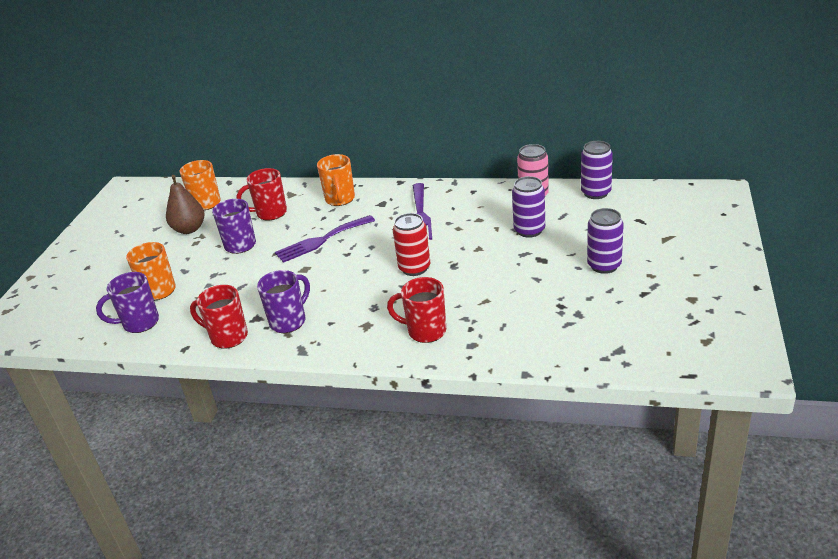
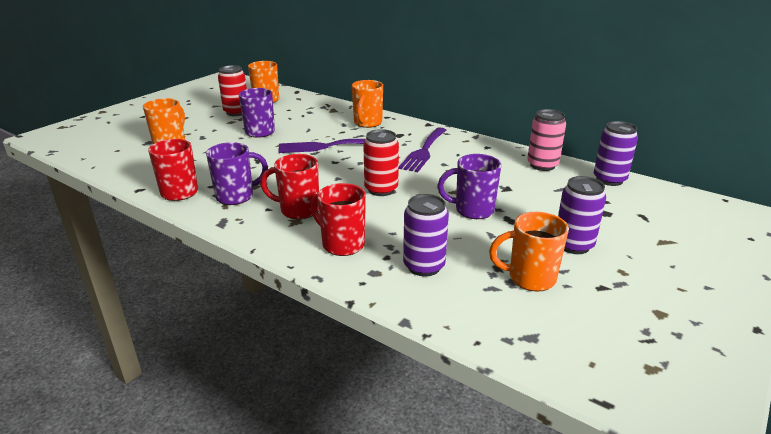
camera: 20 degrees right, 5 degrees down
(139, 323) = (131, 161): purple mug -> purple mug (472, 210)
(189, 229) = (236, 112): brown pear -> red can
(270, 213) = (304, 118): red mug -> red mug (298, 210)
(529, 230) = (516, 191): purple can -> purple can (424, 266)
(590, 305) = (530, 278): none -> orange mug

